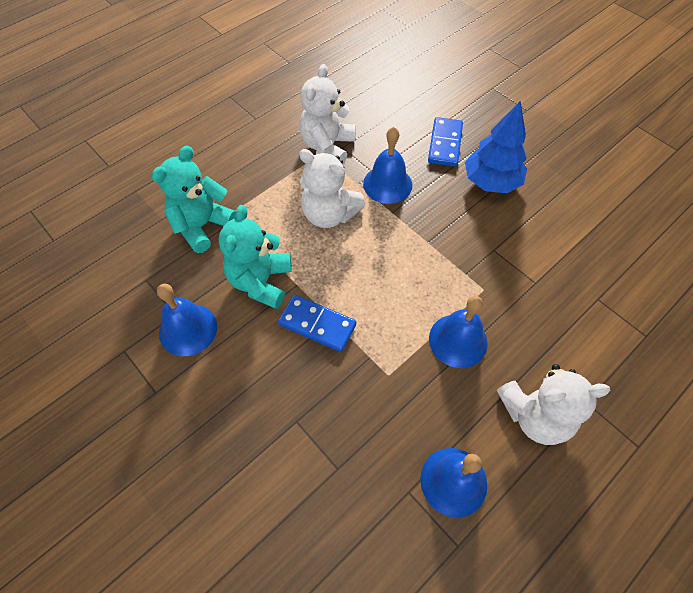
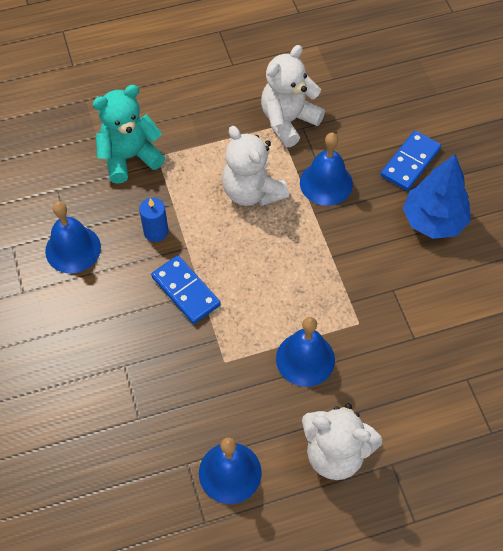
camera: 25 degrees right, 0 degrees up
(260, 281) = (156, 231): turquoise teddy bear -> blue candle

